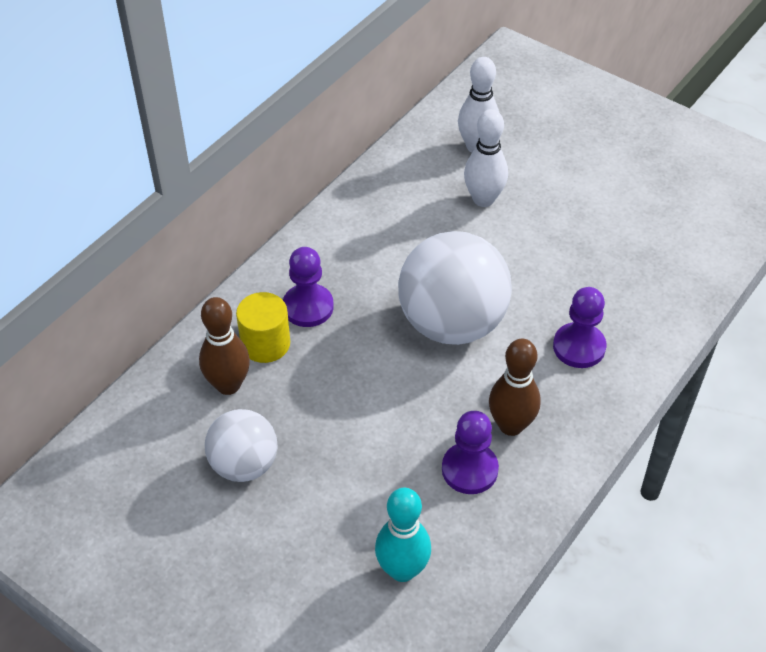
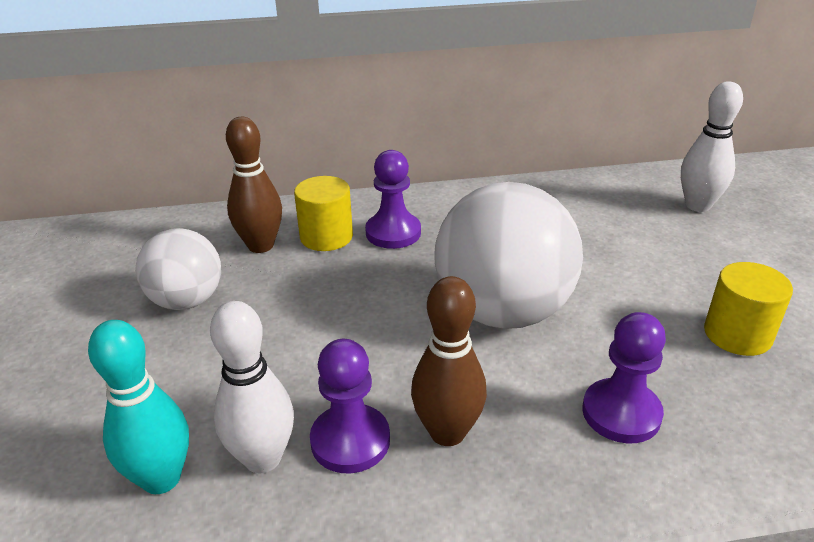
camera: 45 degrees right, 15 degrees down
(483, 199) = (658, 242): white bowling pin -> white bowling pin (263, 458)
(587, 249) = (737, 334): none -> yellow cylinder

